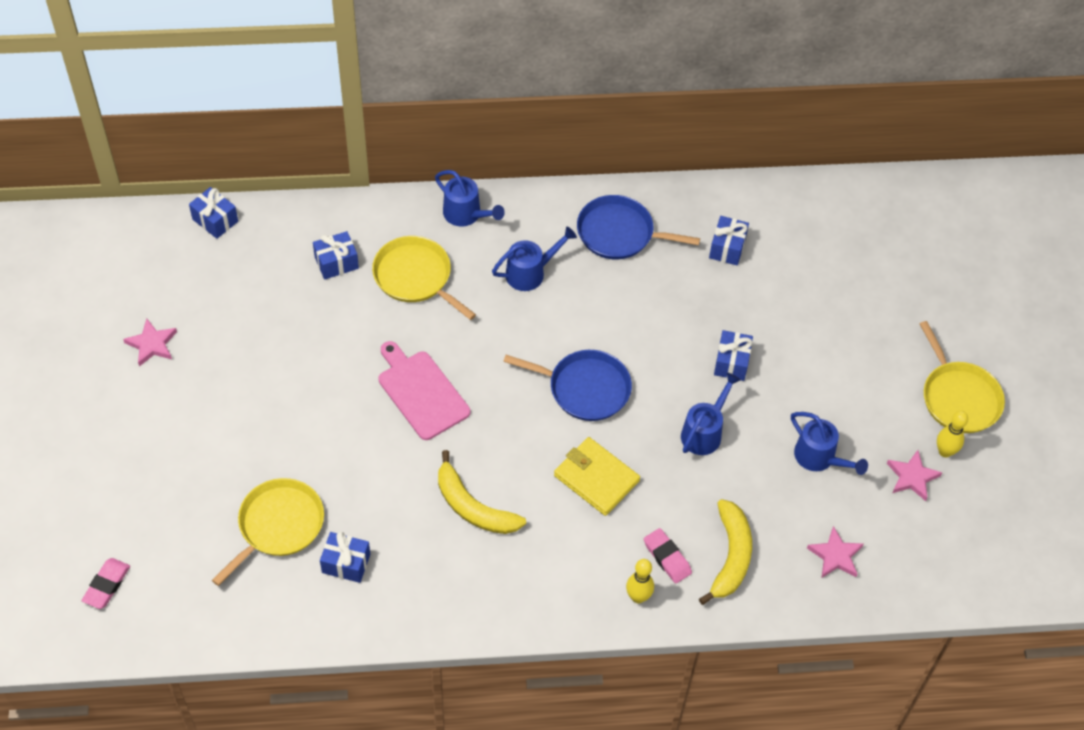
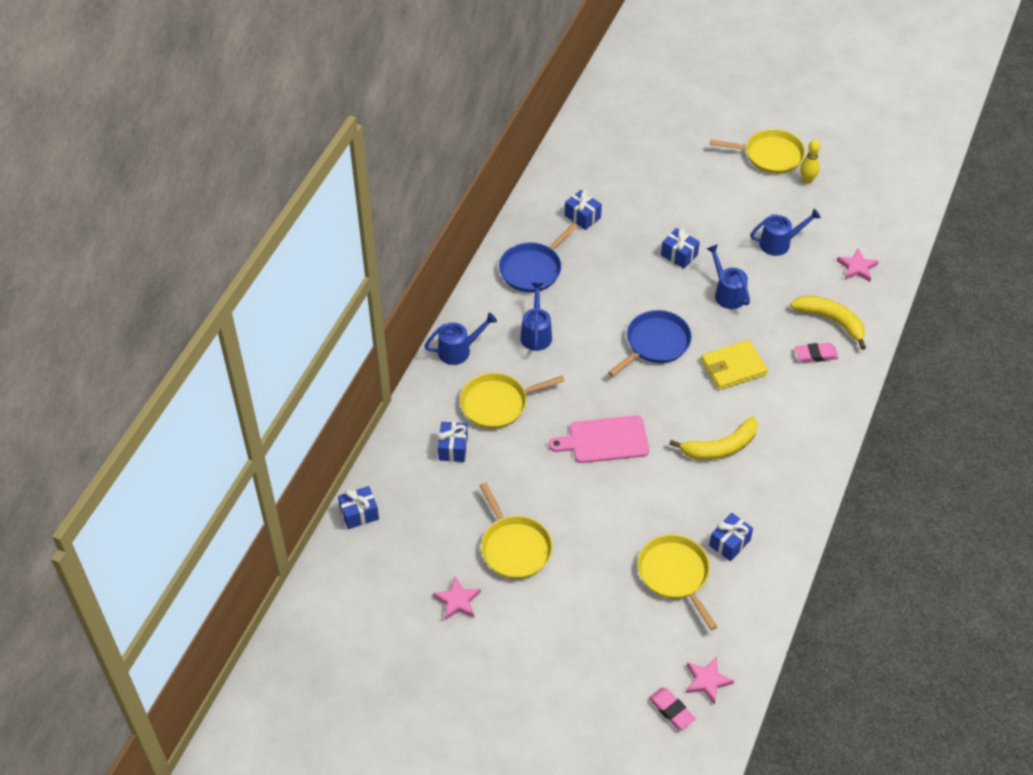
camera: 60 degrees left, 5 degrees down
(240, 366) = (514, 547): none -> yellow pan
(638, 597) = (839, 383): yellow bowling pin -> none
(912, 477) = (817, 204): pink star -> pink star (707, 681)

